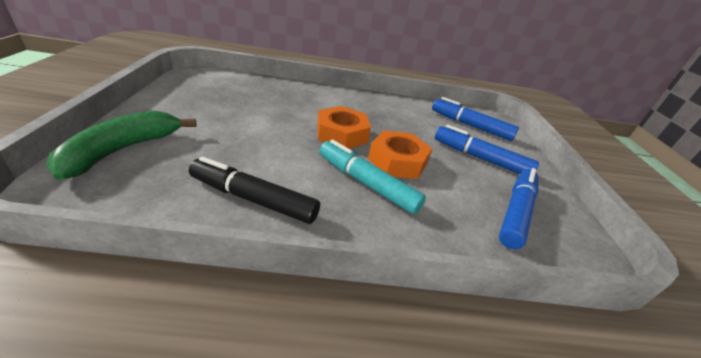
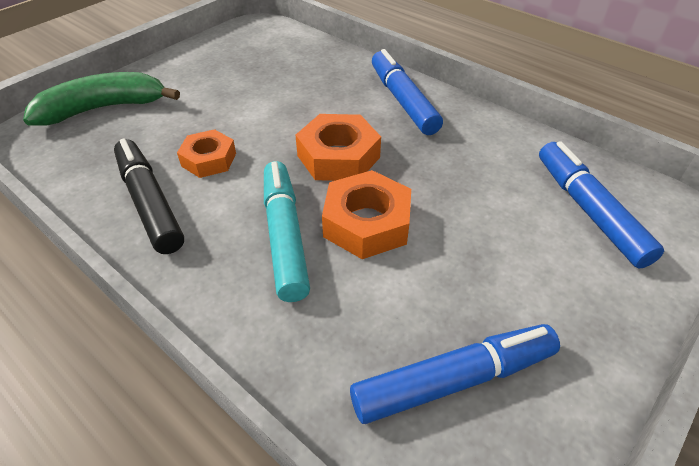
camera: 45 degrees right, 10 degrees up
(263, 159) = (209, 159): none -> orange nut
(480, 158) = (519, 273): blue marker -> blue marker (403, 101)

